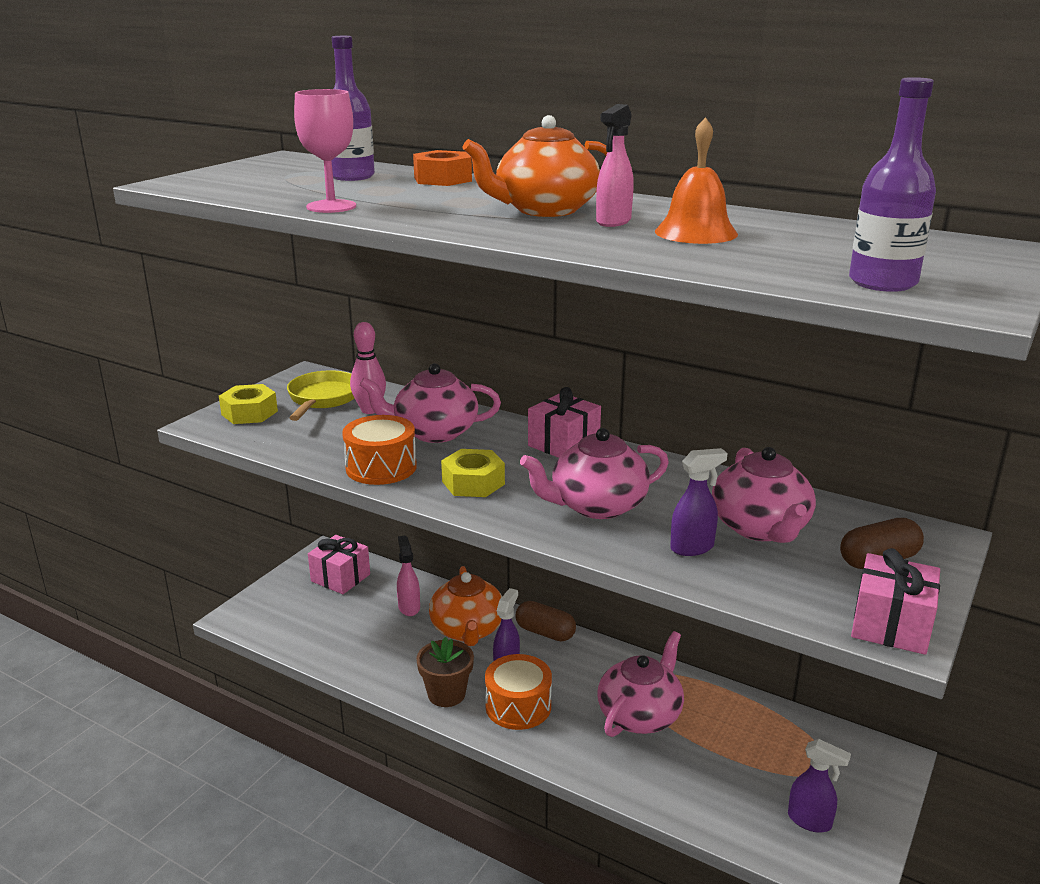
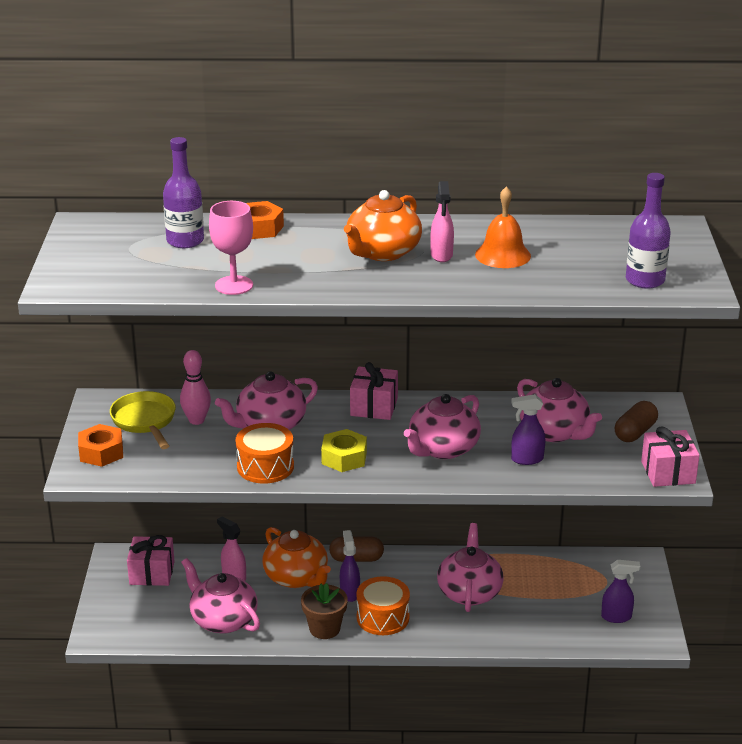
camera: 30 degrees left, 5 degrees up
(249, 413) = (101, 452): yellow nut -> orange nut
(357, 646) = (223, 620): none -> pink teapot
(692, 548) = (526, 459): purple spray bottle -> purple spray bottle turned 135 degrees counterclockwise

